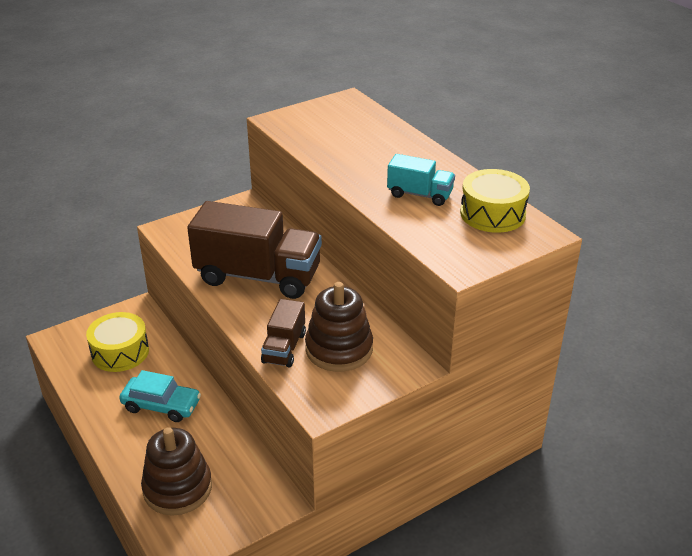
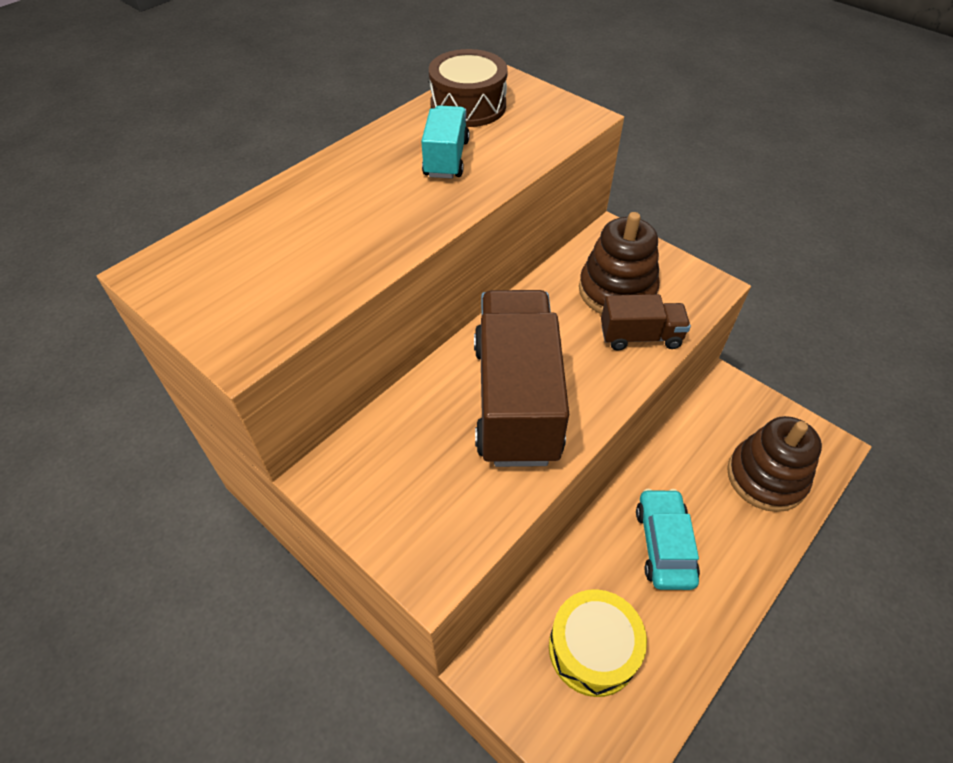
camera: 105 degrees left, 15 degrees up
(492, 214) = (468, 106): yellow drum -> brown drum

